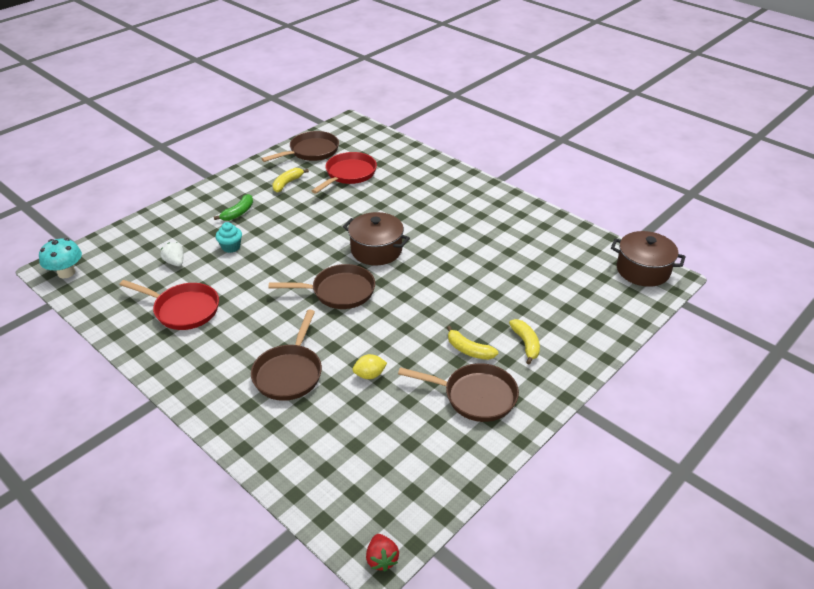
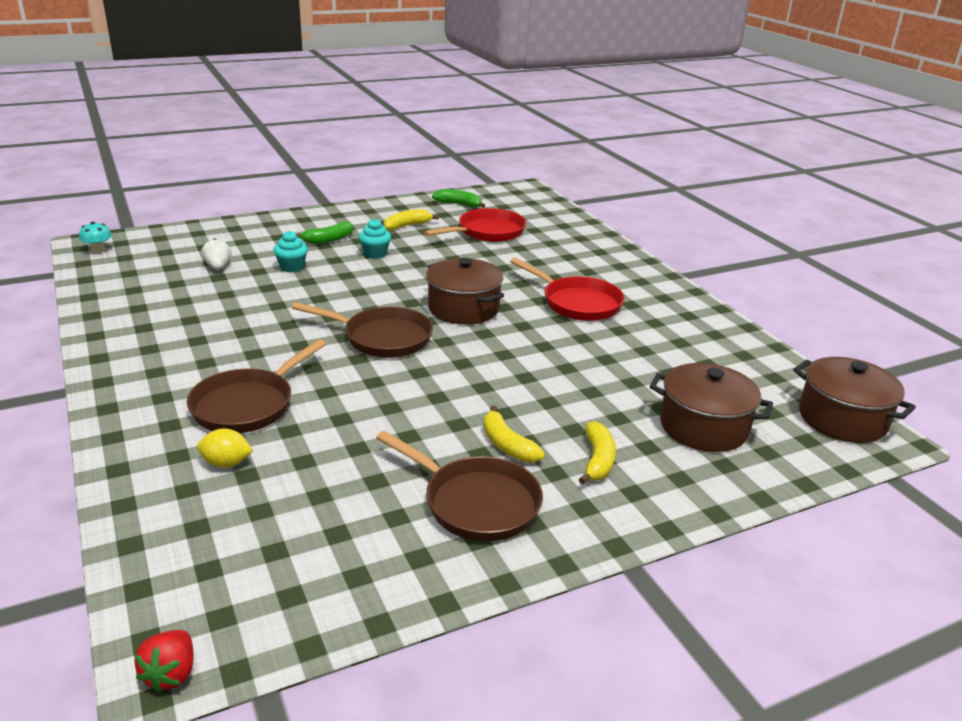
camera: 20 degrees right, 10 degrees down
(66, 273) = (98, 250): turquoise mushroom -> turquoise mushroom, size x0.62
(183, 310) = (185, 311): red pan -> red pan (577, 303)
(282, 217) = (375, 254): none -> turquoise cupcake
(311, 151) = (459, 204): brown pan -> green banana
(369, 375) = (347, 435): yellow lemon -> yellow lemon (226, 463)
(571, 300) = (703, 427): none -> brown pot

